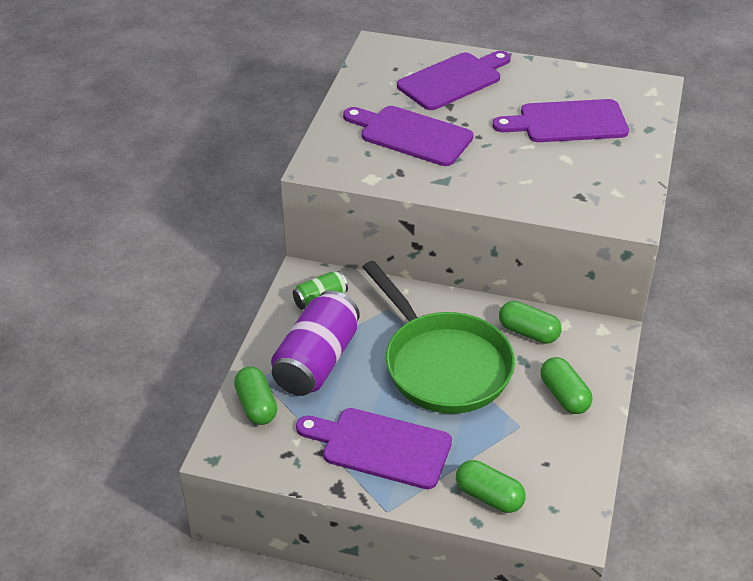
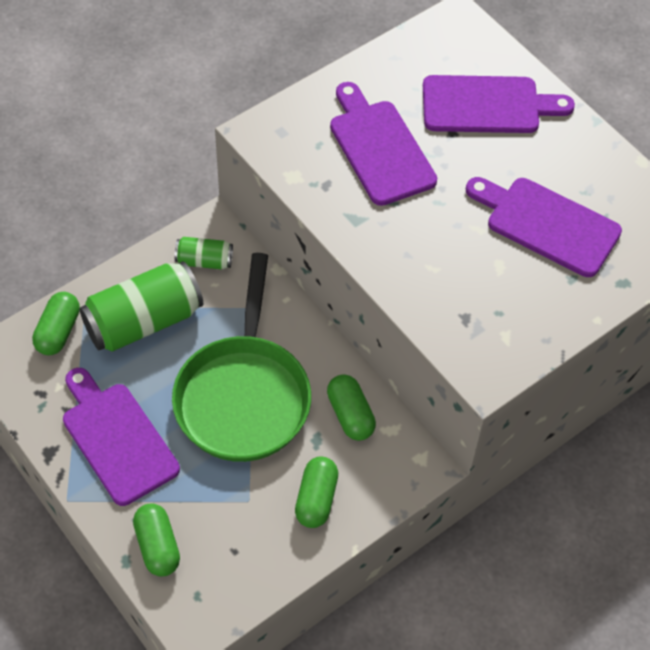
camera: 35 degrees right, 15 degrees up
(317, 361) = (144, 321): purple can -> green can

